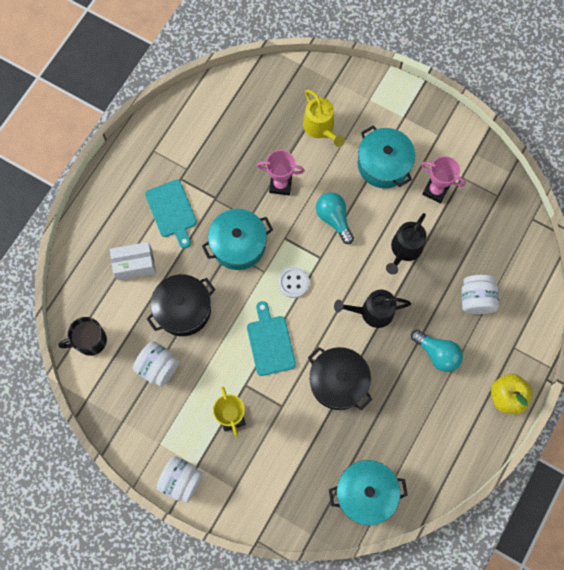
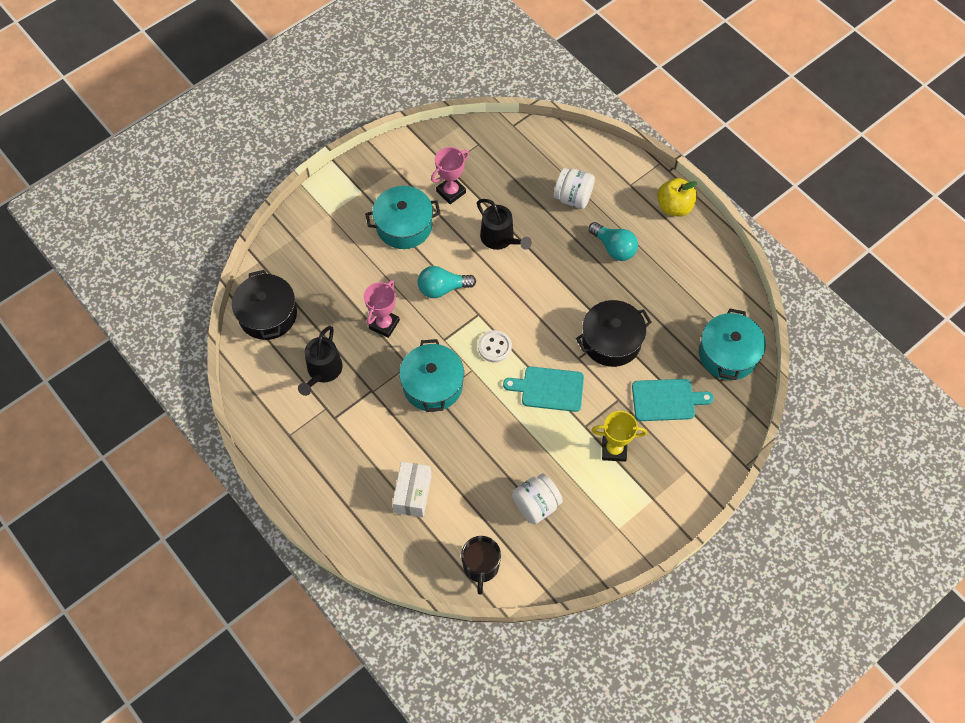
camera: 70 degrees left, 10 degrees down
(172, 211) = (367, 438): turquoise cutting board -> turquoise cutting board (666, 400)
(181, 480) = (663, 519): white jar -> none
(183, 309) = (482, 460): black pot -> black pot (268, 314)
(320, 128) = (339, 267): yellow watering can -> none
(372, 312) = (552, 287): black watering can -> black watering can (323, 371)
(437, 353) = (613, 248): turquoise light bulb -> turquoise light bulb turned 75 degrees clockwise

